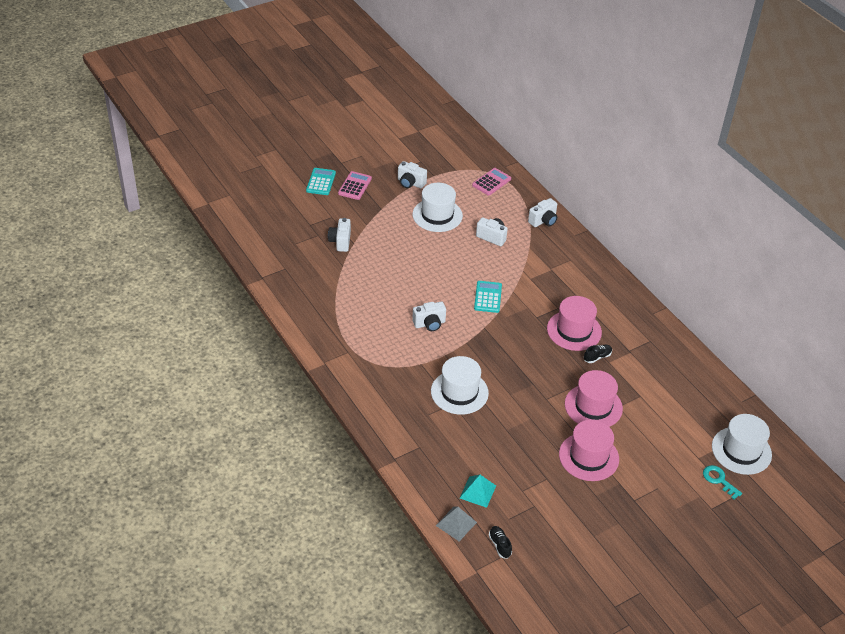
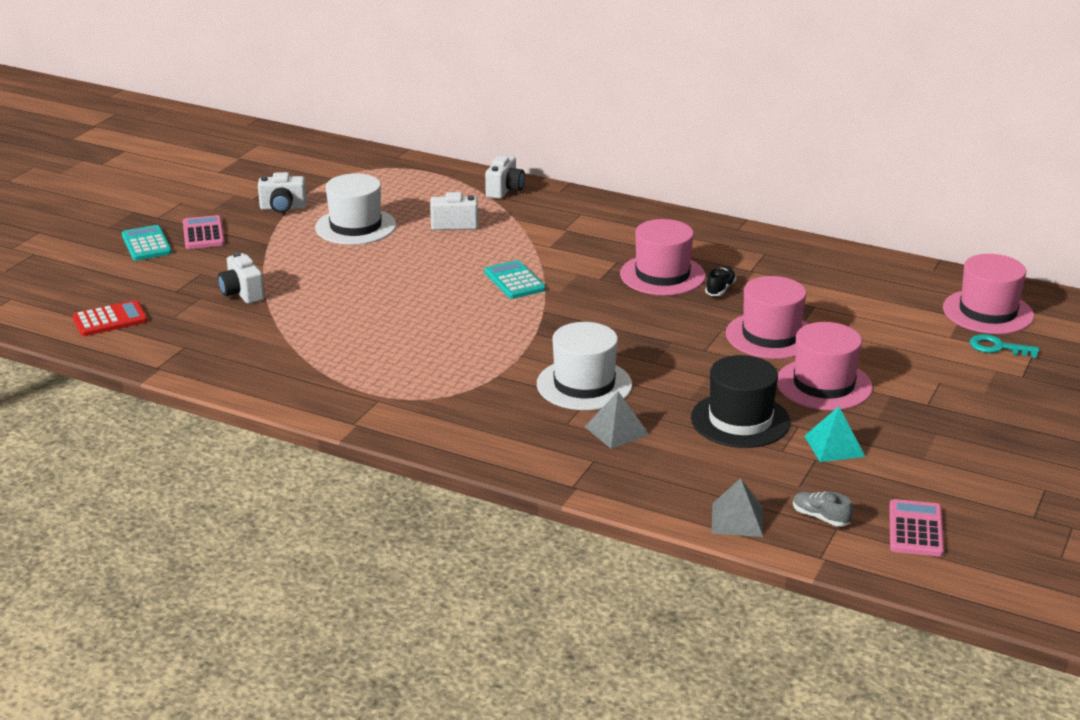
camera: 30 degrees left, 15 degrees down
(264, 232) = (110, 320): none -> red calculator
(429, 324) = (464, 332): white camera -> none
(448, 432) = (616, 430): none -> grey pyramid
(477, 492) = (726, 475): turquoise pyramid -> turquoise pyramid (834, 446)
(491, 182) = (395, 176): pink calculator -> pink calculator (915, 529)
(500, 545) = (820, 517): black shoe -> grey shoe
(519, 458) = (740, 420): none -> black hat
(741, 450) = (988, 312): white hat -> pink hat

